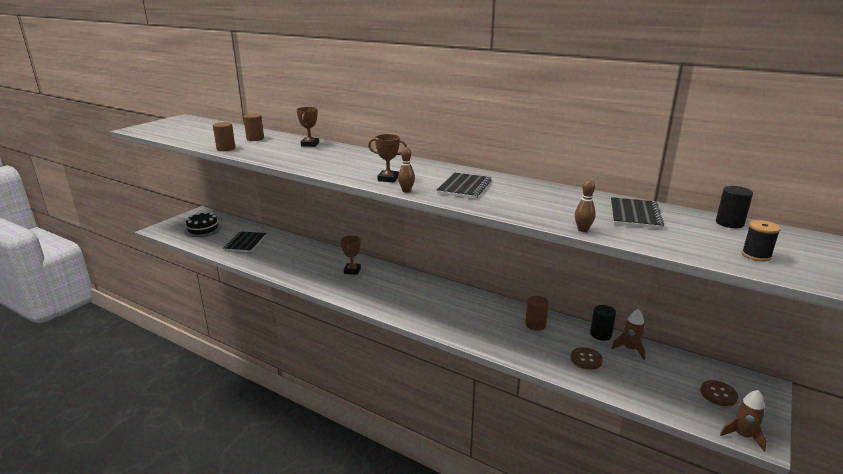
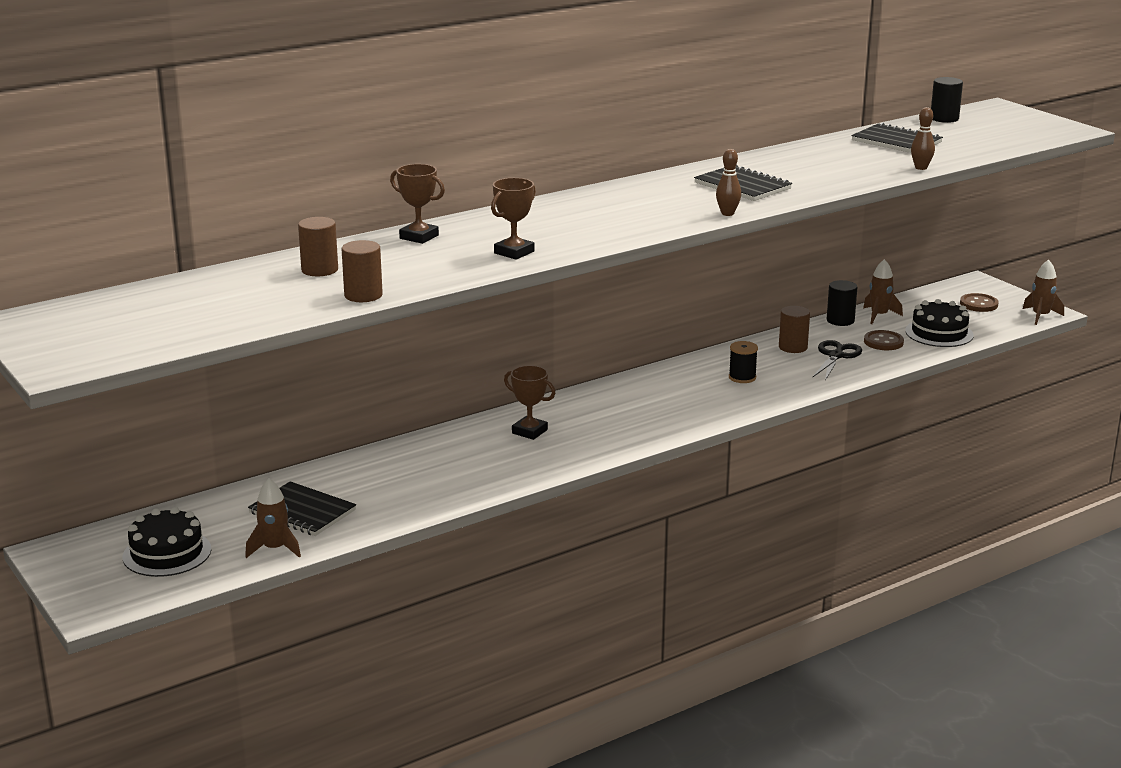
camera: 65 degrees left, 0 degrees up
(211, 246) = (275, 549): none -> brown rocket
(388, 179) = (667, 215): brown trophy -> brown trophy (514, 252)
(540, 344) = (836, 356): none -> black scissors
(633, 383) = (939, 333): none -> black cake
(756, 255) = (1020, 131): black spool -> black spool (742, 377)

